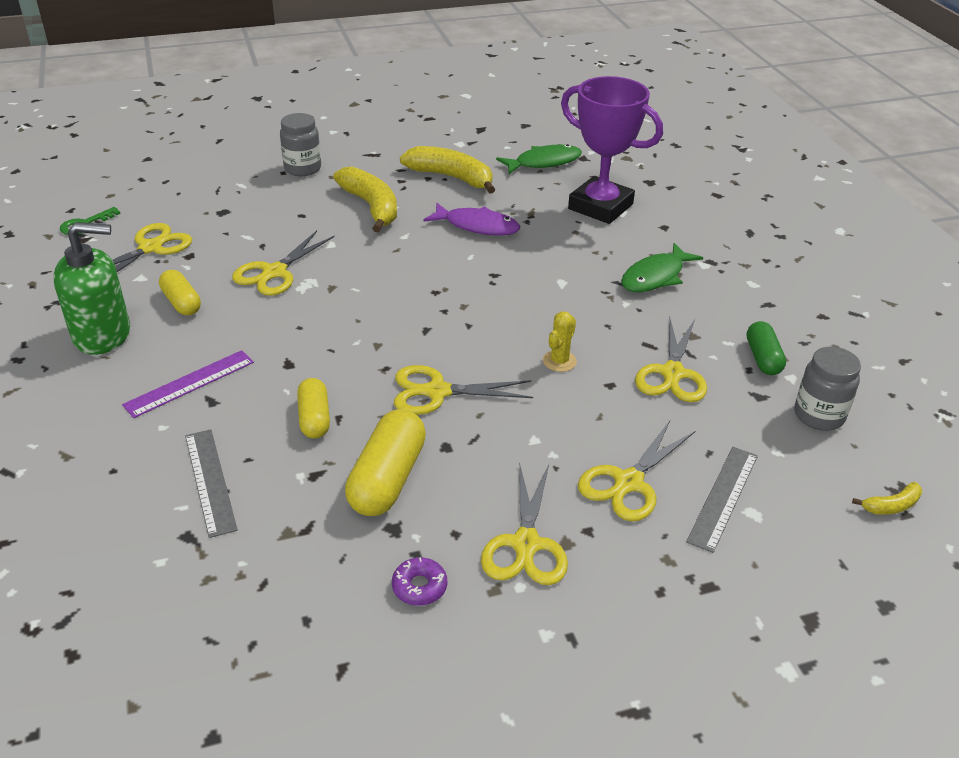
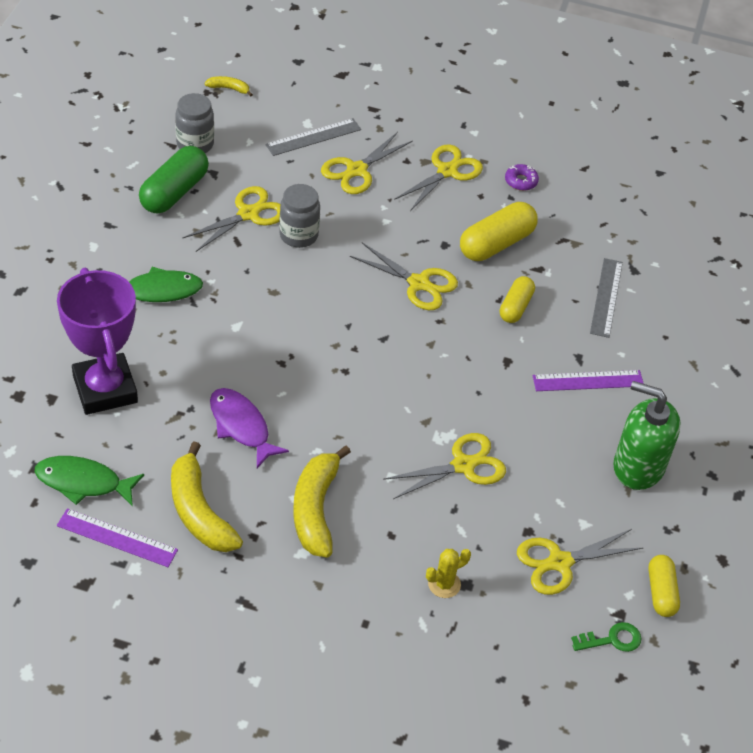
camera: 150 degrees left, 10 degrees up
(181, 302) = (560, 470): yellow capsule -> yellow capsule (661, 592)
(302, 168) = (340, 617): grey jar -> grey jar (298, 235)
(488, 150) = (117, 537): none -> purple ruler
(559, 361) = (313, 262): yellow cactus -> yellow cactus (444, 584)
(629, 482) = (356, 170): yellow scissors -> yellow scissors turned 150 degrees clockwise
(763, 358) = (174, 192): green capsule -> green capsule, size x1.62

